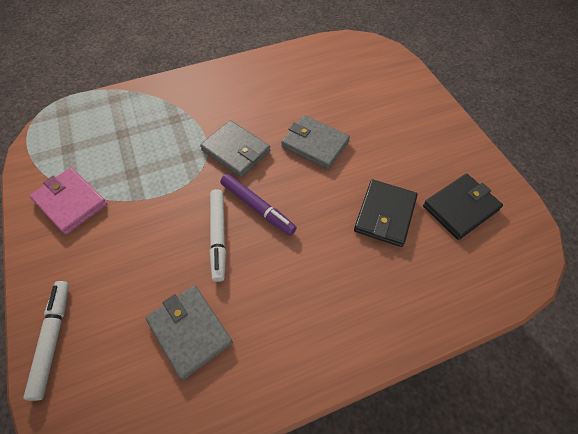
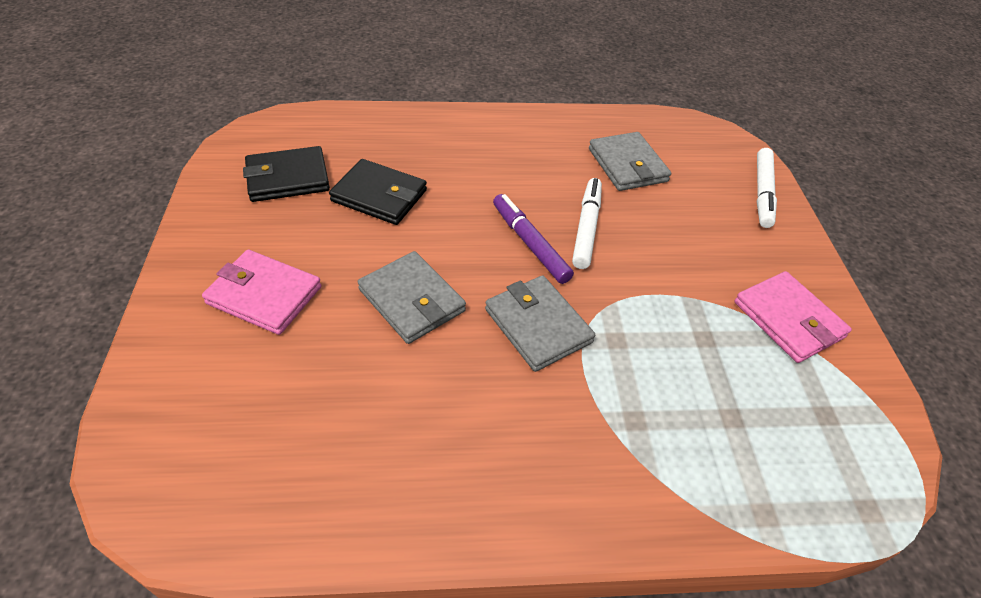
camera: 165 degrees left, 10 degrees down
(385, 214) = (379, 195): black wallet -> black wallet turned 75 degrees clockwise
(396, 123) = (264, 295): none -> pink wallet

